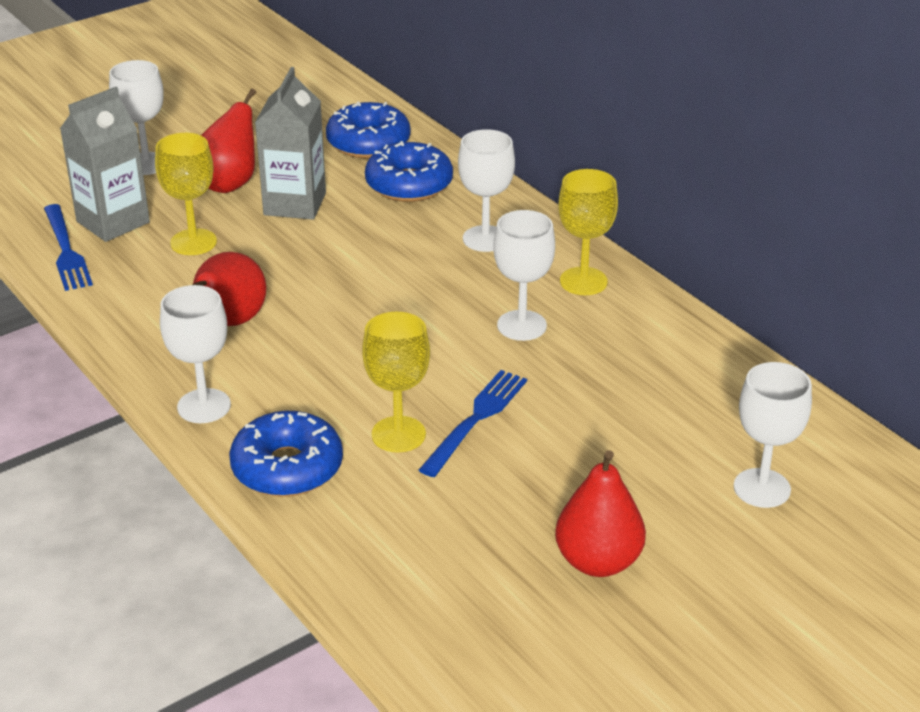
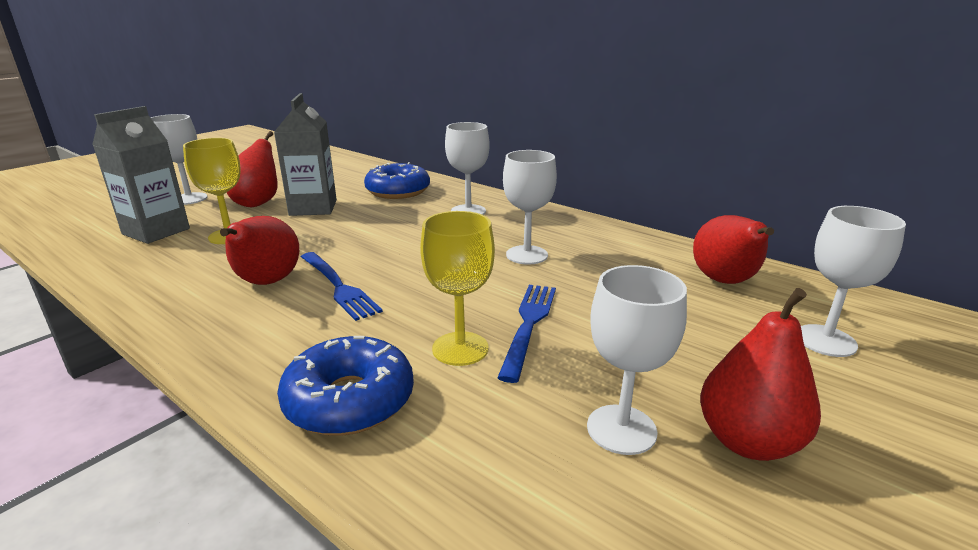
camera: 15 degrees left, 10 degrees down
(66, 251) = (108, 253): blue fork -> blue fork (339, 286)
(204, 406) = (244, 354): white goblet -> white goblet (621, 429)
(368, 142) = (361, 176): blue donut -> none
(583, 281) = (555, 225): yellow goblet -> none
(723, 401) = (725, 282): none -> red pear

